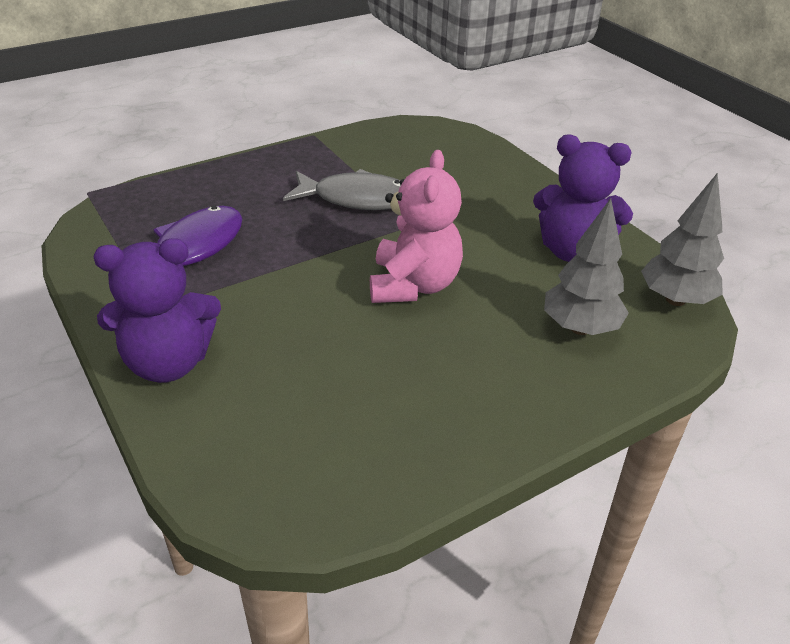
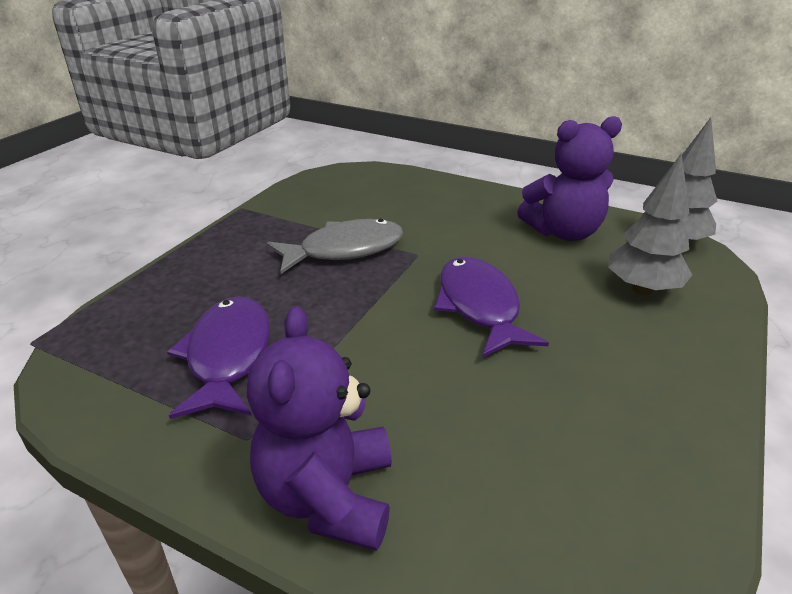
camera: 30 degrees left, 5 degrees down
(168, 363) = (328, 496): purple teddy bear -> purple teddy bear turned 135 degrees clockwise
(413, 285) = (479, 306): pink teddy bear -> purple fish

